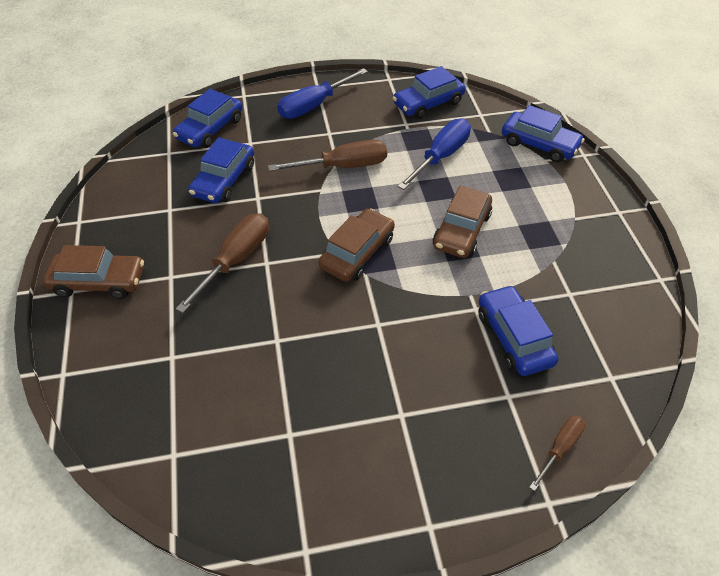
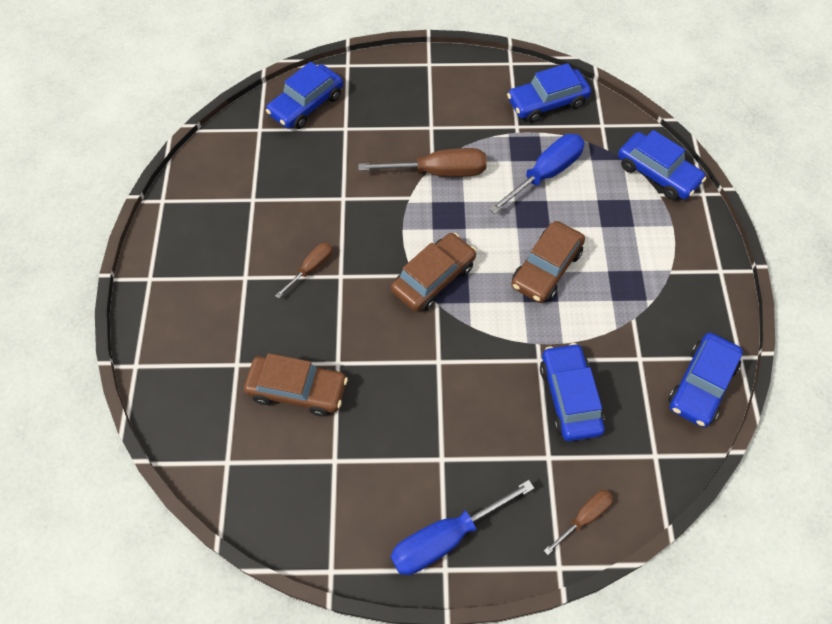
camera: 10 degrees right, 10 degrees up
(99, 282) = (176, 272): brown car -> brown car (297, 390)
(224, 180) = (312, 171): blue car -> blue car (701, 385)
(236, 260) = (311, 269): brown screwdriver -> brown screwdriver, size x0.57
(314, 105) = (422, 88): blue screwdriver -> blue screwdriver (446, 538)

